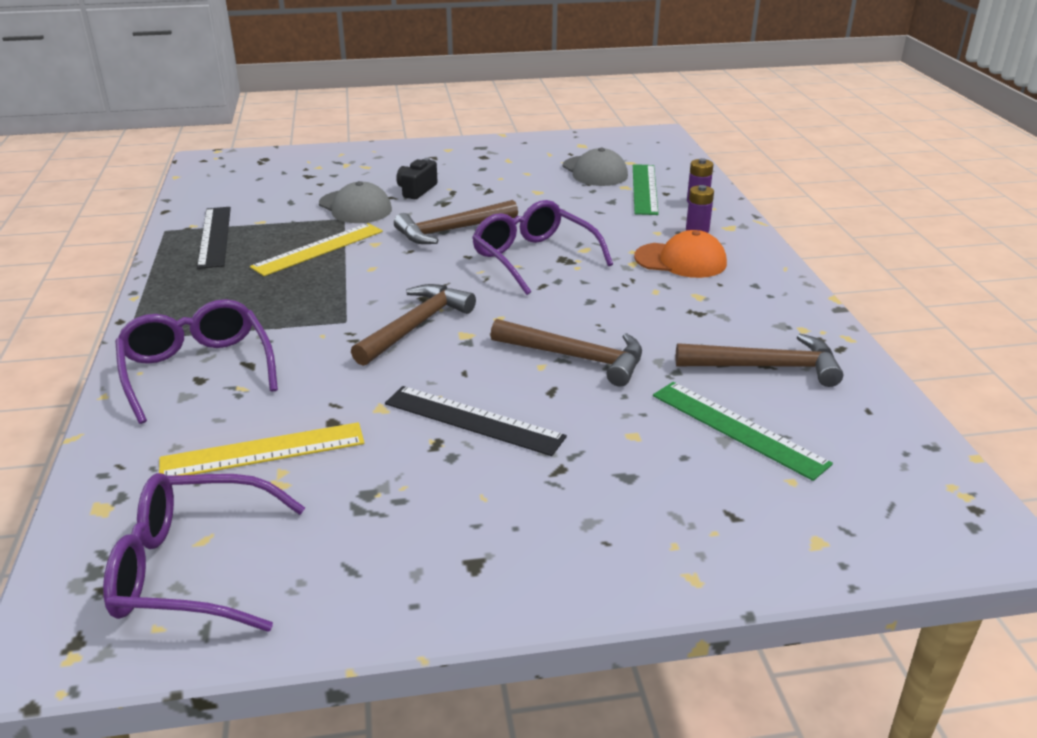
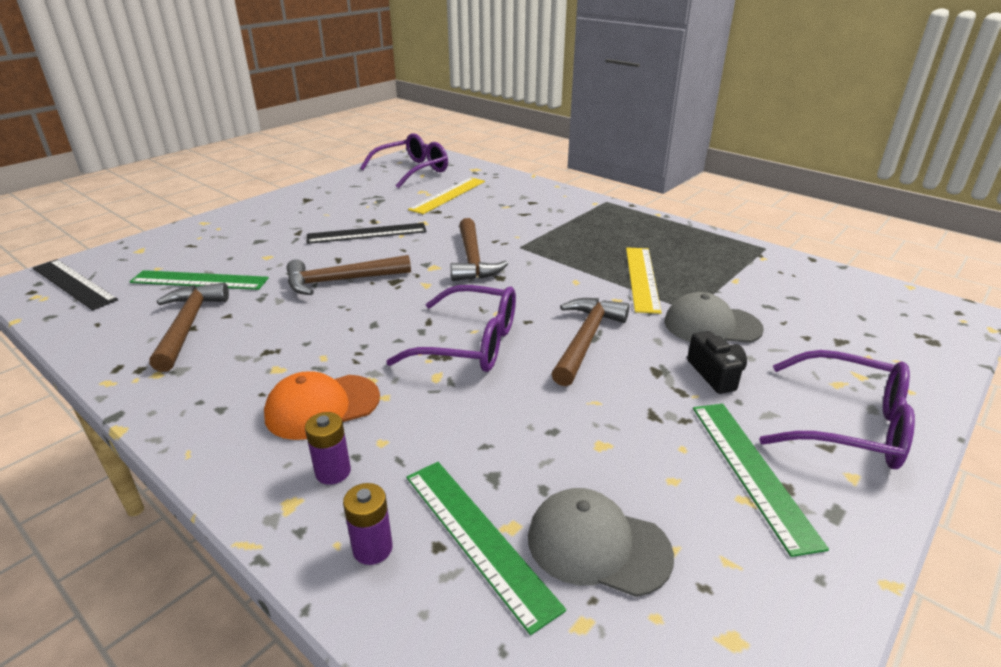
camera: 140 degrees right, 0 degrees up
(197, 370) = (541, 204): purple glasses -> purple glasses (847, 425)
(215, 236) = (726, 257): black ruler -> black ruler (73, 284)
(486, 163) = (752, 471): none -> green ruler
(766, 367) = (188, 326): brown hammer -> brown hammer turned 120 degrees clockwise

